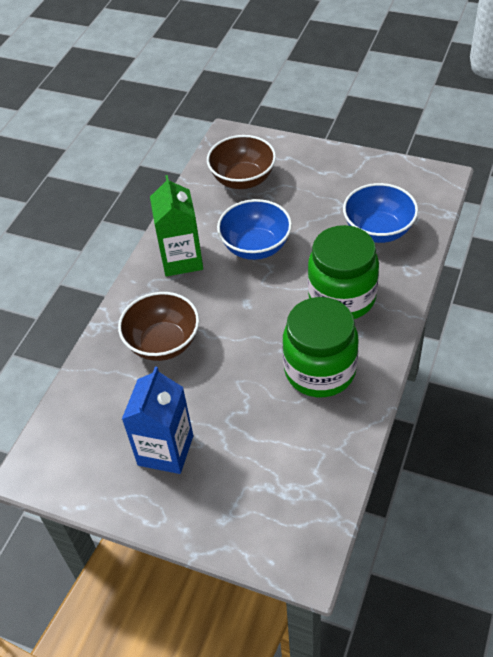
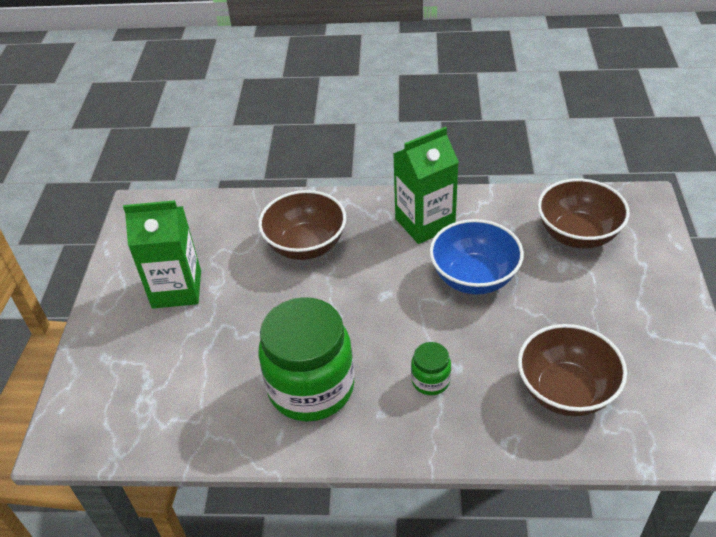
camera: 70 degrees right, 5 degrees down
(165, 450) = (177, 289): blue carton -> green carton
(342, 297) = (430, 381): green jar -> green jar, size x0.44
(378, 230) = (566, 391): blue bowl -> brown bowl

